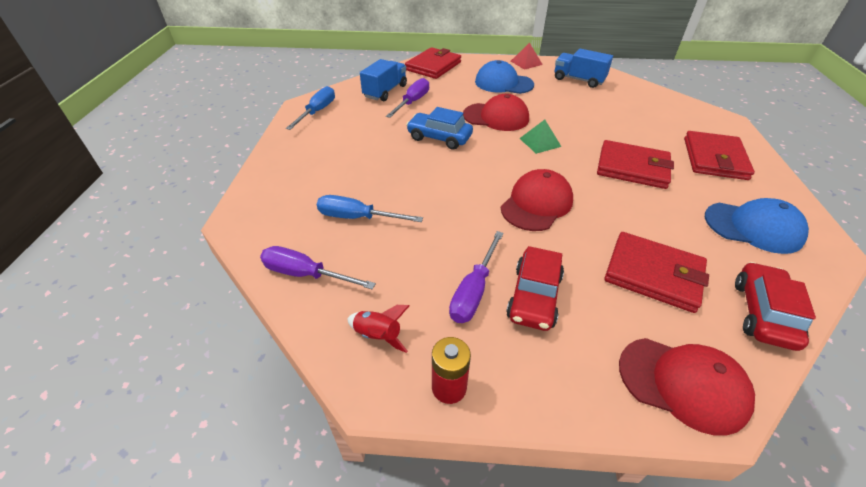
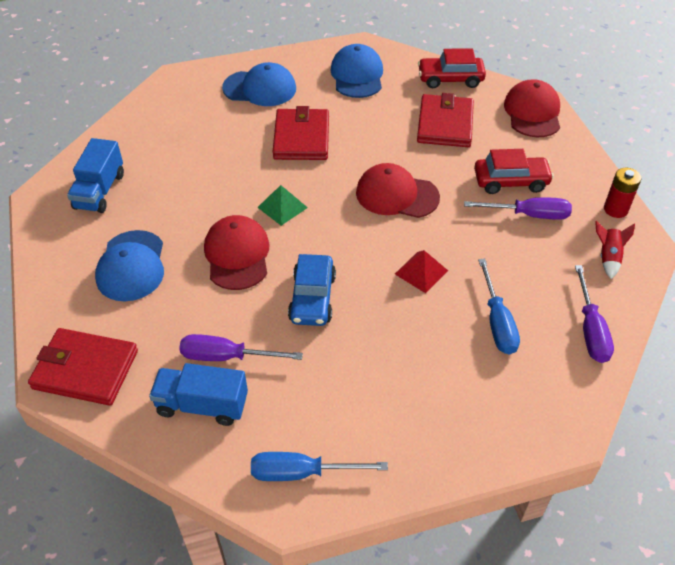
camera: 110 degrees left, 5 degrees up
(526, 62) = (48, 253): red pyramid -> red pyramid (421, 272)
(714, 159) = (260, 88): red wallet -> blue cap

